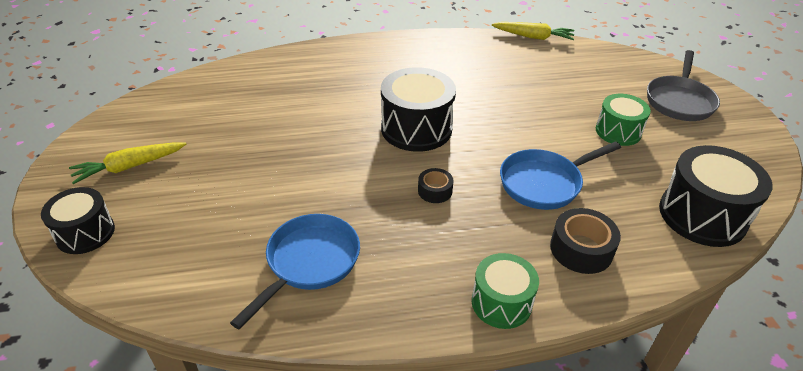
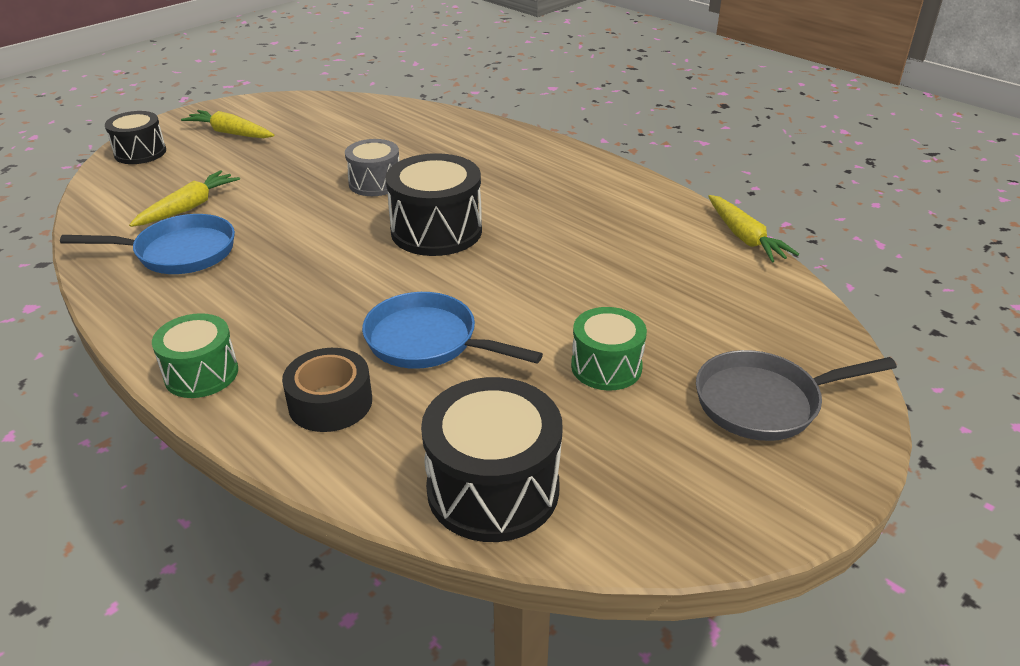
camera: 55 degrees right, 5 degrees down
(237, 234) = (189, 207): none -> yellow carrot
(319, 128) = (375, 183): none -> grey drum
(435, 191) = (341, 278): black tape -> none

